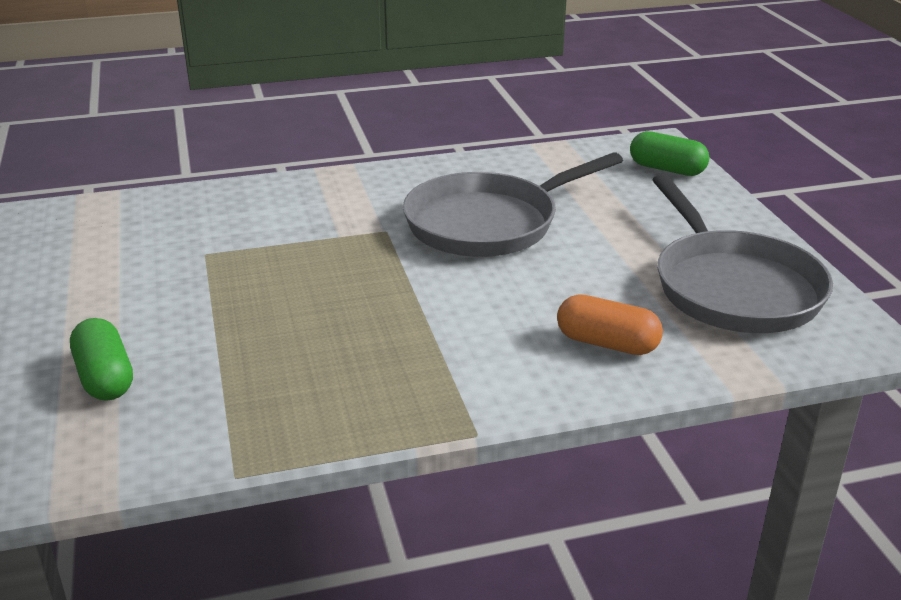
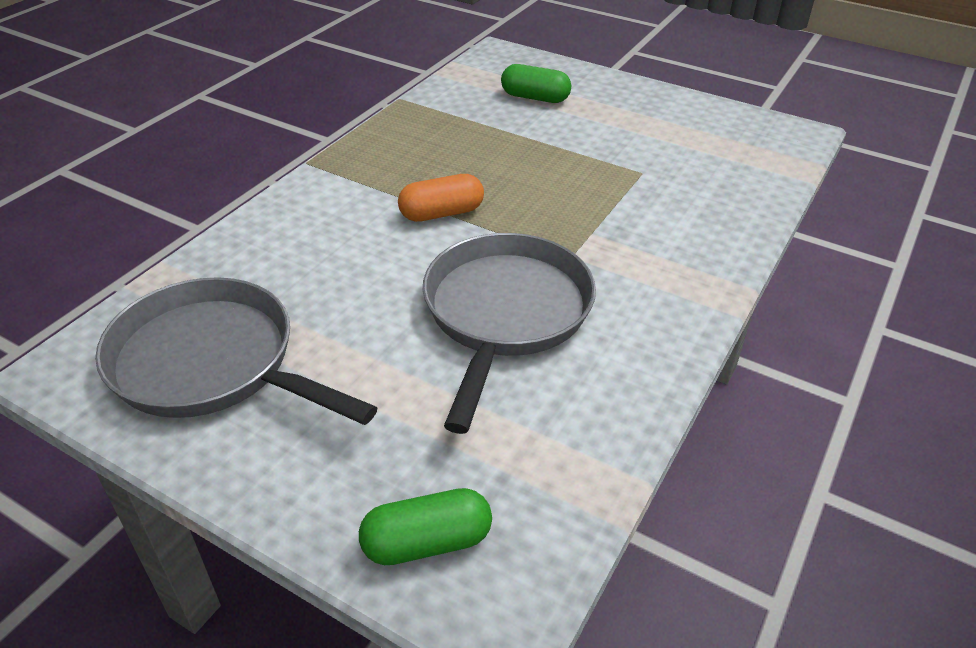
camera: 135 degrees right, 10 degrees up
(607, 343) = (280, 251): orange capsule -> orange capsule (441, 213)

